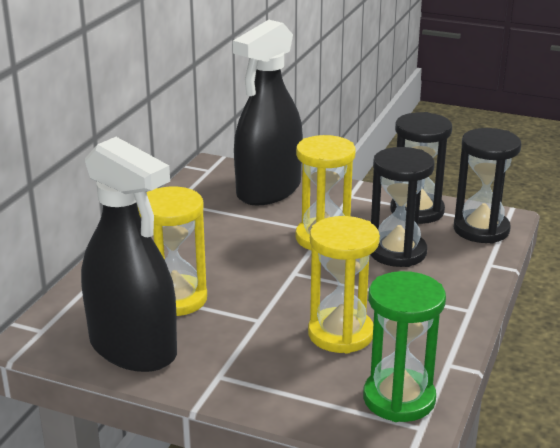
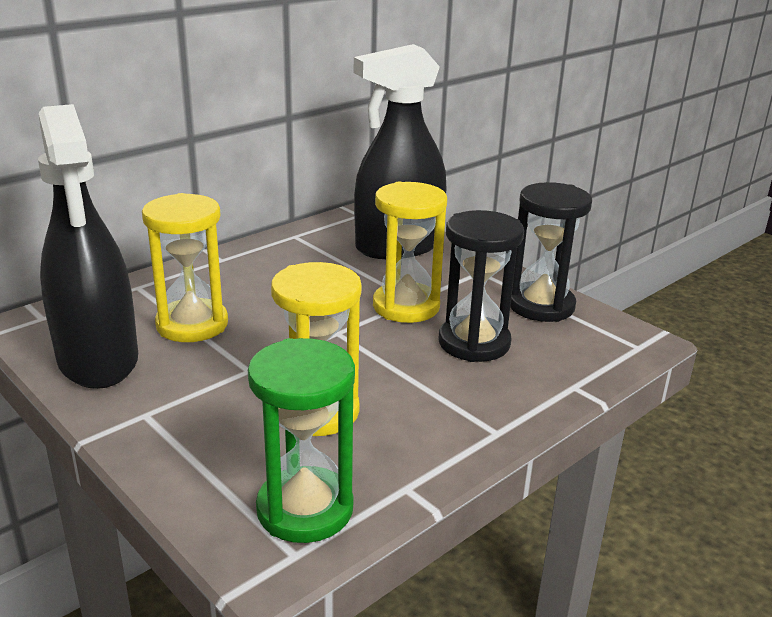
camera: 25 degrees right, 0 degrees up
(481, 229) = (601, 345): black hourglass -> none

